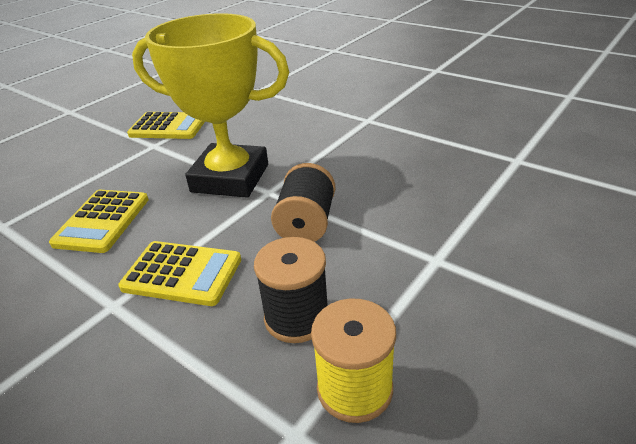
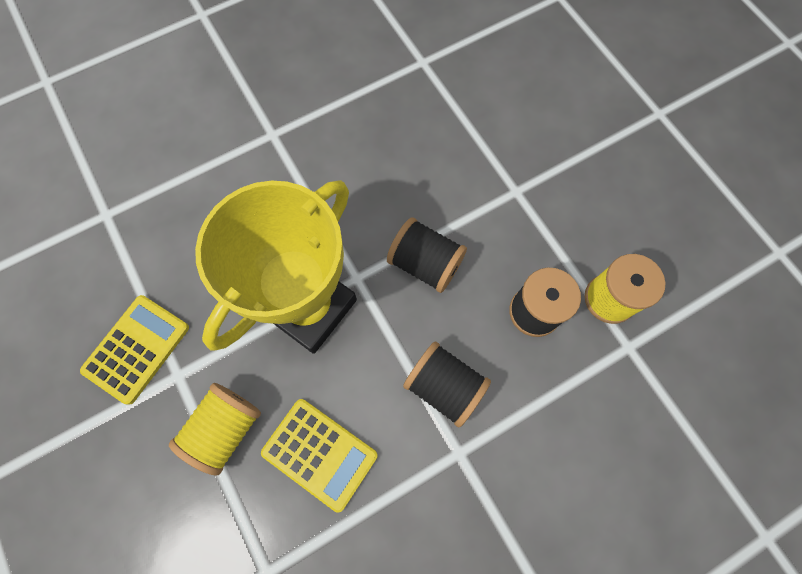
camera: 70 degrees left, 35 degrees up
(117, 174) = (225, 428): none -> yellow spool
(182, 273) = (444, 386): yellow calculator -> black spool

